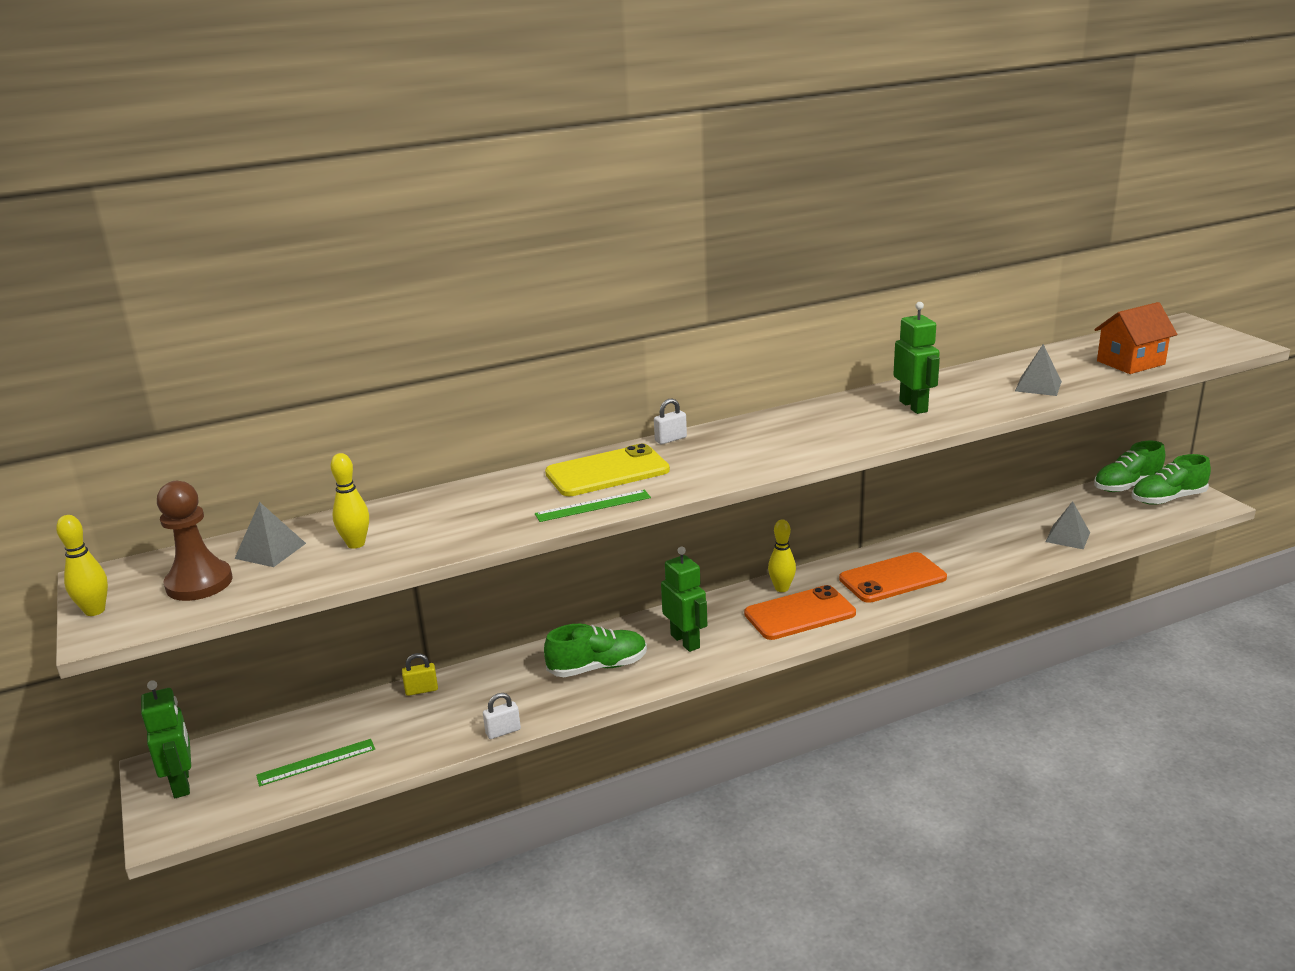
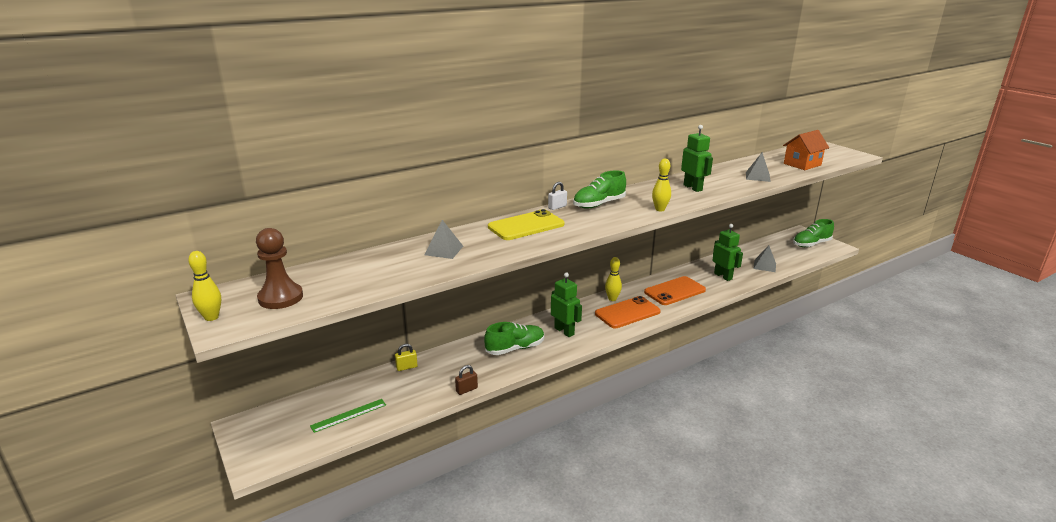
camera: 10 degrees left, 0 degrees up
(182, 783) = (259, 434): green robot -> green robot (723, 276)
(270, 550) = (323, 276): grey pyramid -> grey pyramid (444, 250)
(356, 544) = (380, 271): yellow bowling pin -> yellow bowling pin (660, 209)
(503, 731) = (466, 390): white padlock -> brown padlock
(593, 506) = (525, 245): green ruler -> none
(1127, 485) = (787, 237): green shoe -> green shoe (599, 204)

